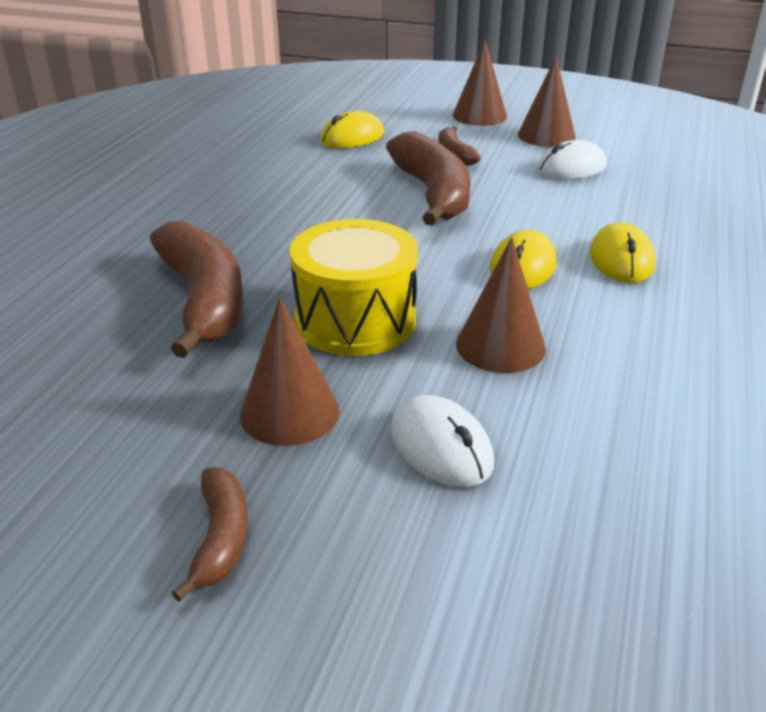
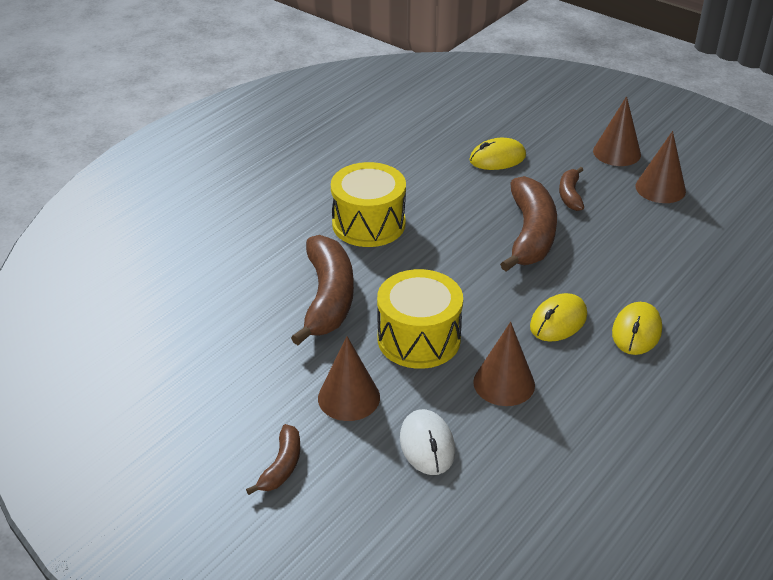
camera: 20 degrees right, 5 degrees up
(225, 216) = (368, 224): none -> yellow drum
(571, 168) = (658, 230): white mouse -> none

